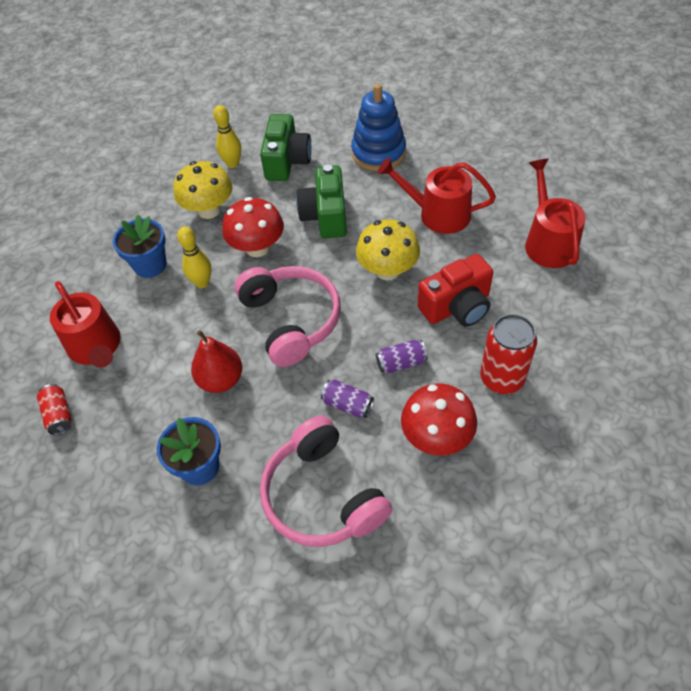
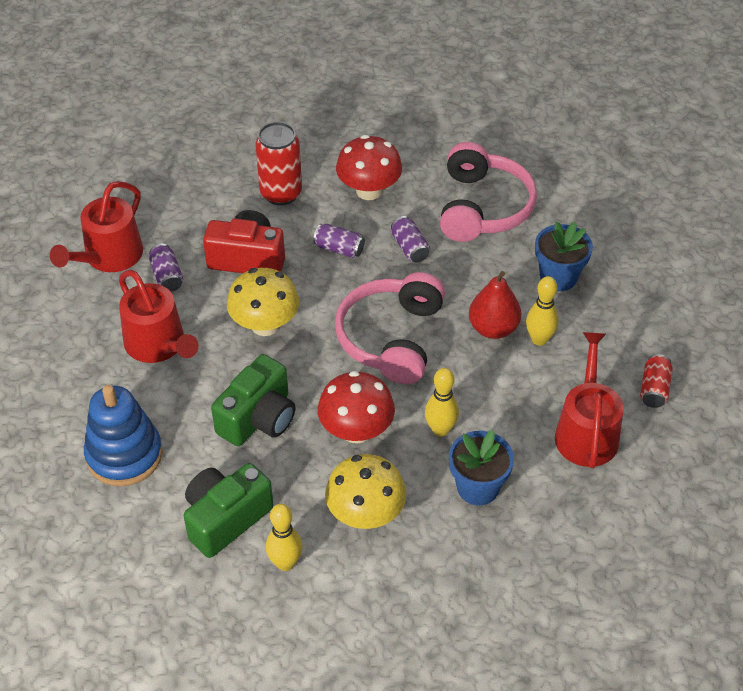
camera: 145 degrees left, 5 degrees down
(177, 395) = (539, 339): none -> yellow bowling pin
(493, 256) = (167, 276): none -> purple can

